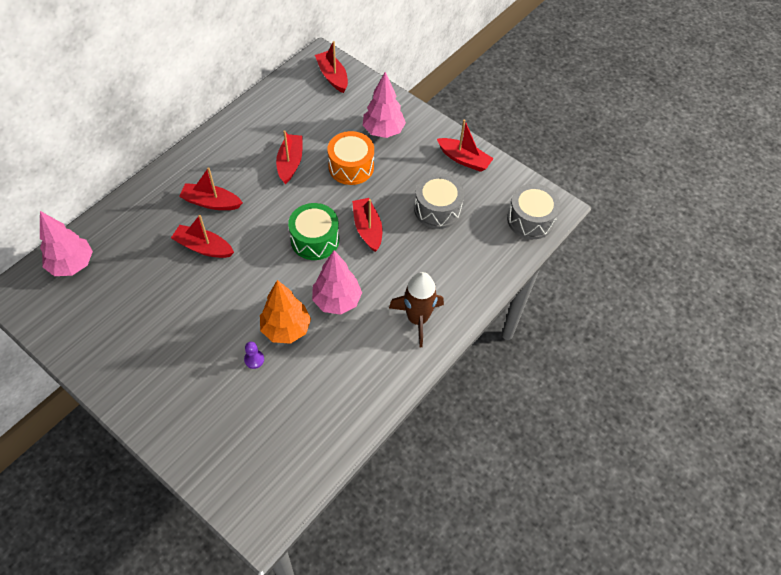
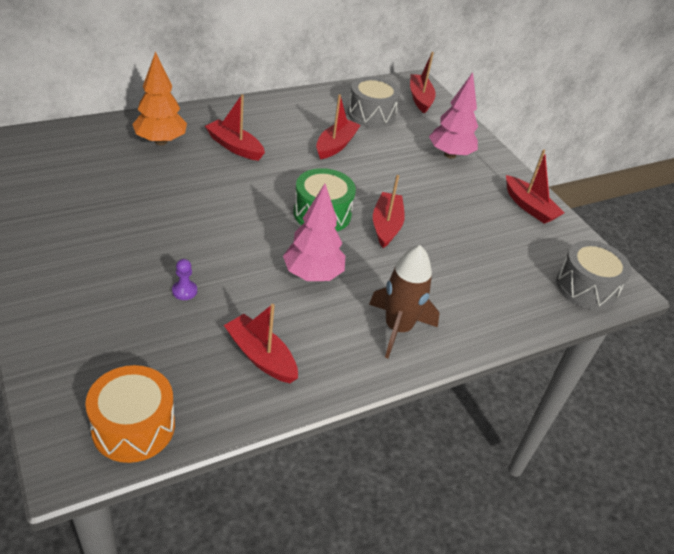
camera: 20 degrees right, 15 degrees down
(72, 265) = (64, 144): pink tree -> none
(203, 247) = (201, 177): red boat -> red boat (261, 356)
(286, 329) = (239, 277): orange tree -> orange tree (161, 141)
(351, 167) = (398, 170): orange drum -> orange drum (133, 427)
(437, 209) = (476, 238): grey drum -> grey drum (371, 114)

